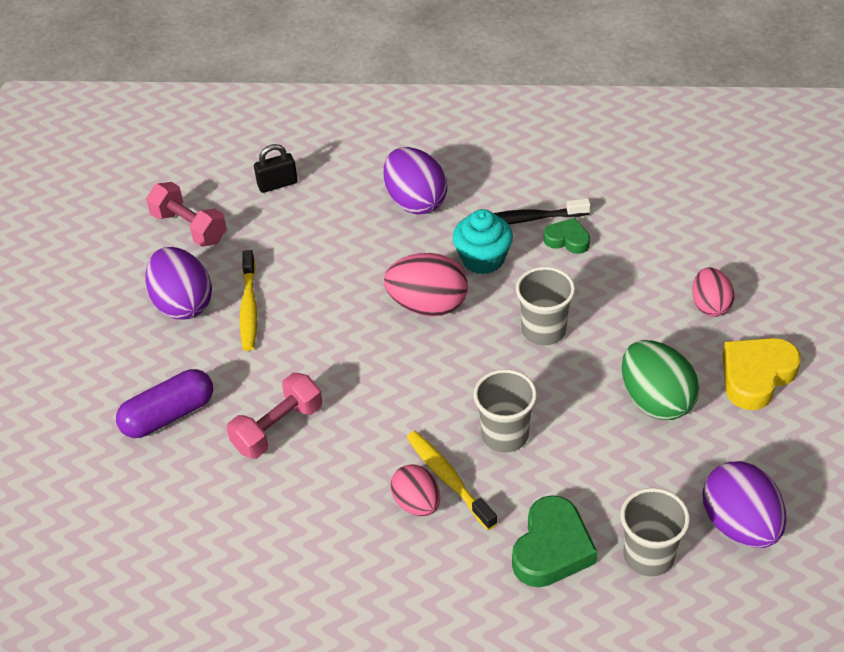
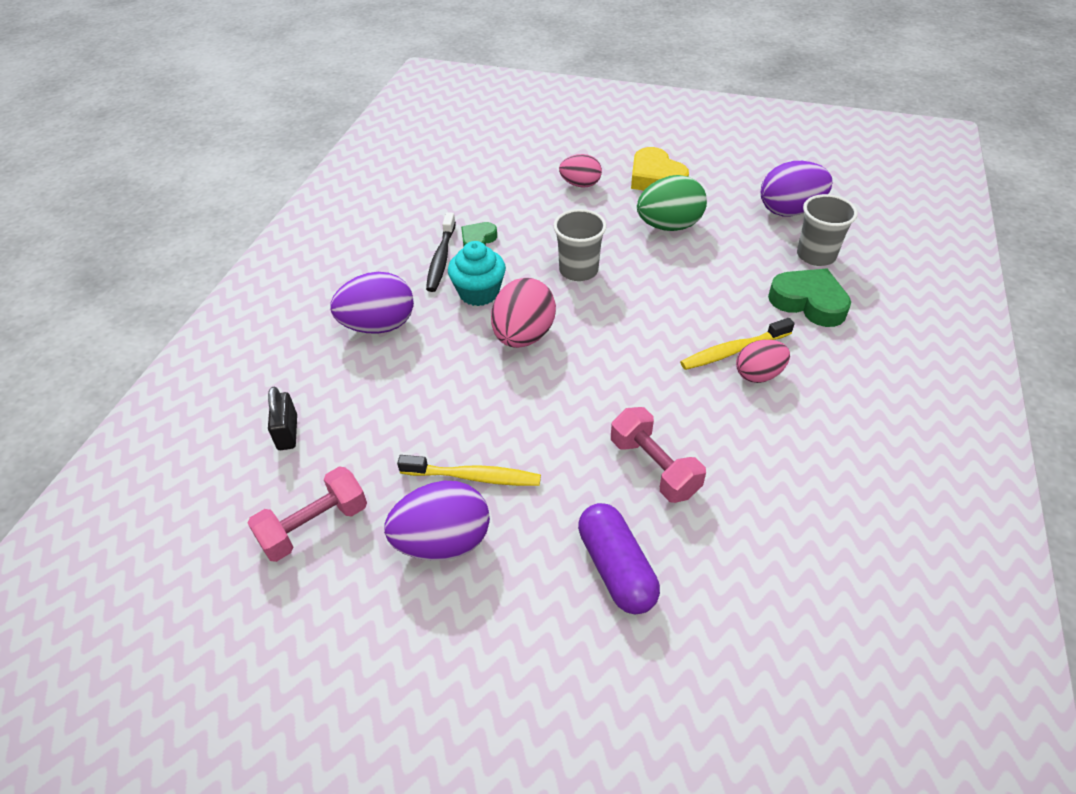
camera: 80 degrees left, 0 degrees up
(505, 435) = (689, 310): grey cup -> none

